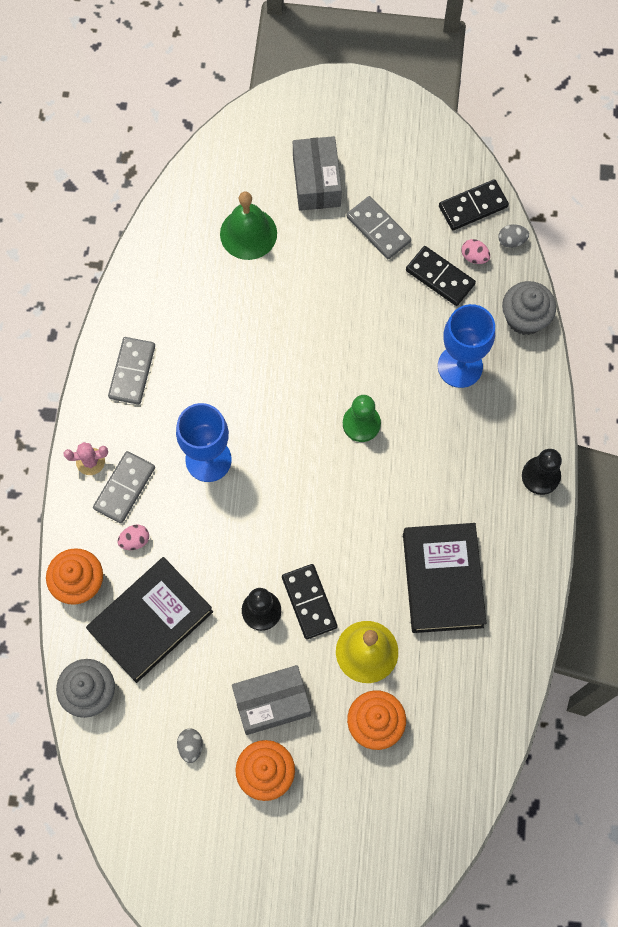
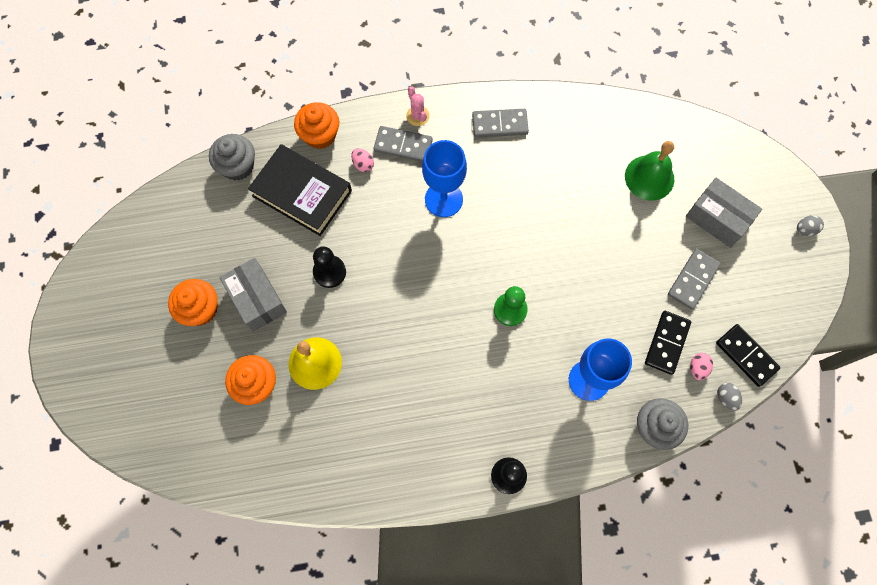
camera: 75 degrees right, 0 degrees up
(191, 746) = (210, 248): grey egg -> grey egg (805, 229)
(309, 602) = (345, 307): black domino -> none
(316, 182) = (717, 218): grey box -> grey box turned 60 degrees clockwise
(442, 580) = (391, 410): black book -> none

